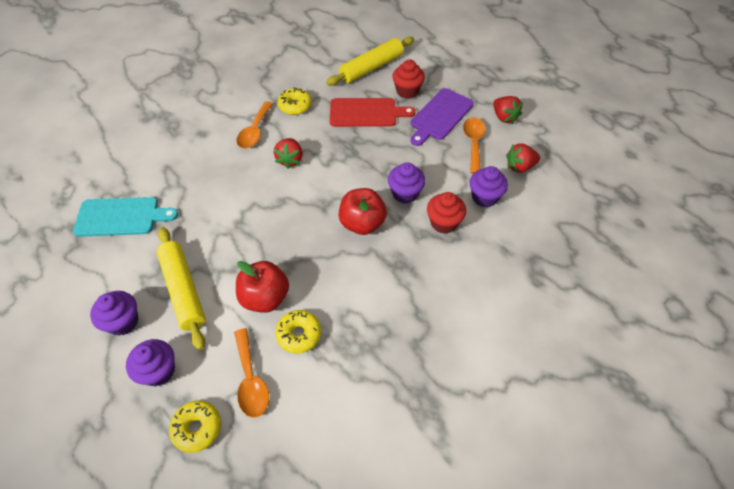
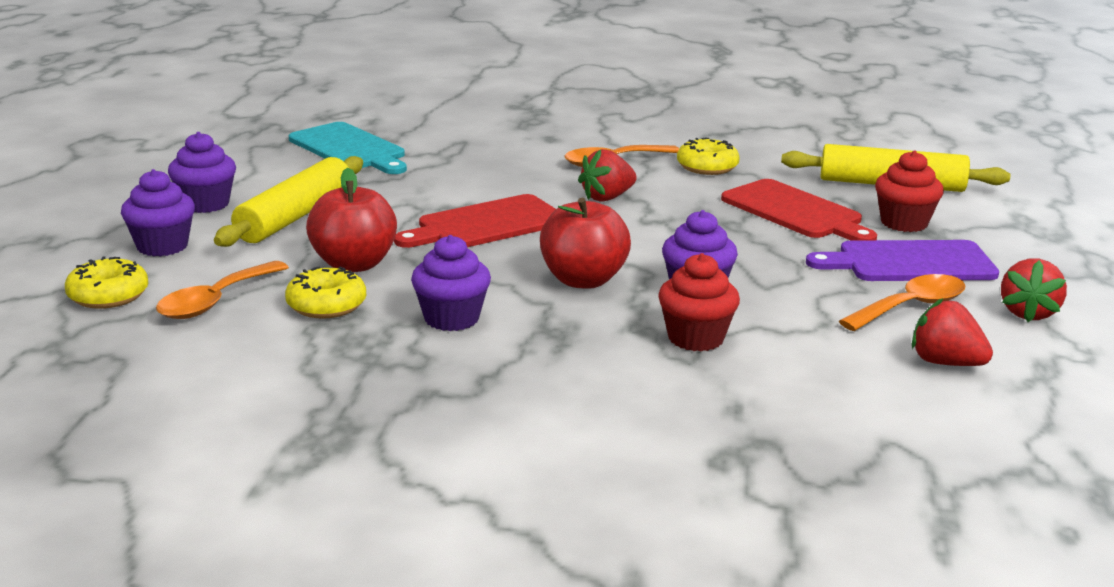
camera: 50 degrees right, 30 degrees down
(273, 220) = (486, 224): none -> red cutting board
(484, 197) = (813, 354): purple cupcake -> purple cupcake (451, 318)

